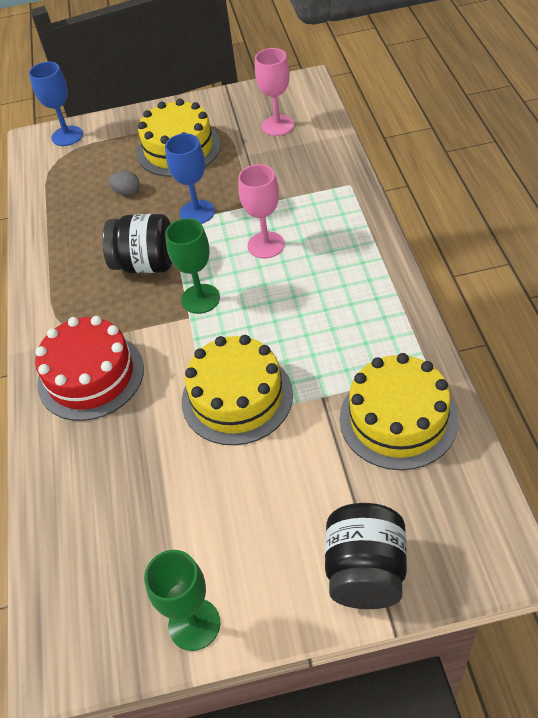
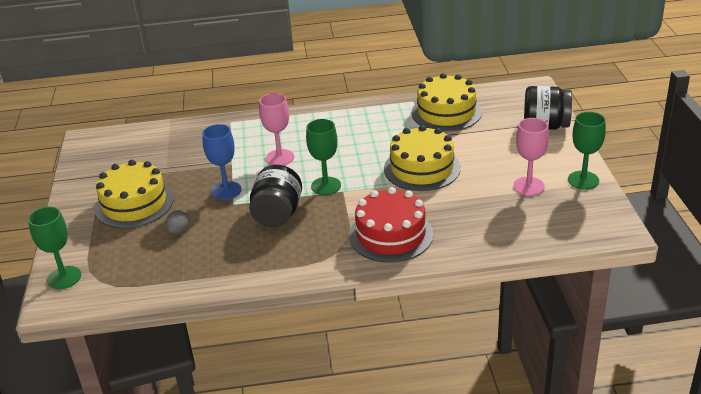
camera: 90 degrees left, 15 degrees down
(67, 136) = (64, 277): blue goblet -> green goblet
(277, 125) = (137, 152): pink goblet -> pink goblet (528, 186)

